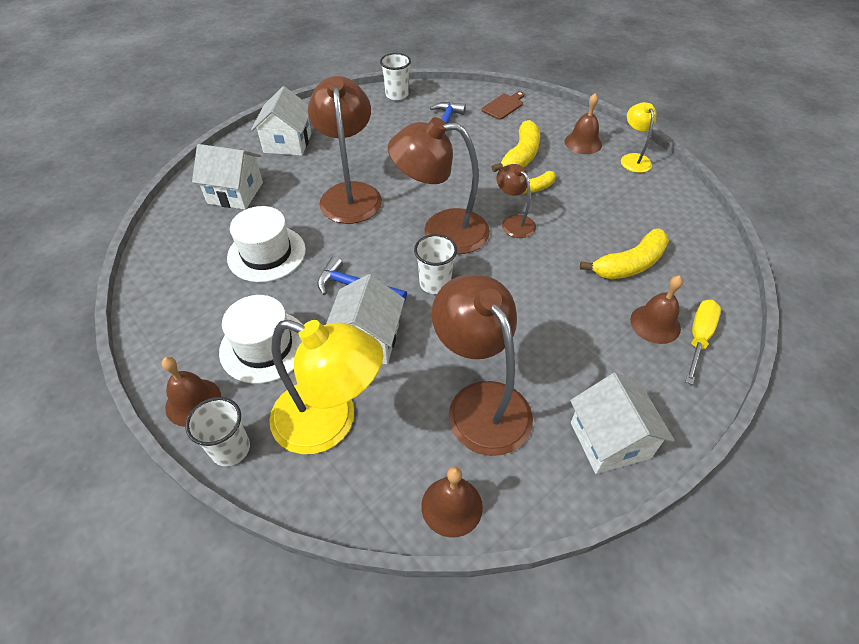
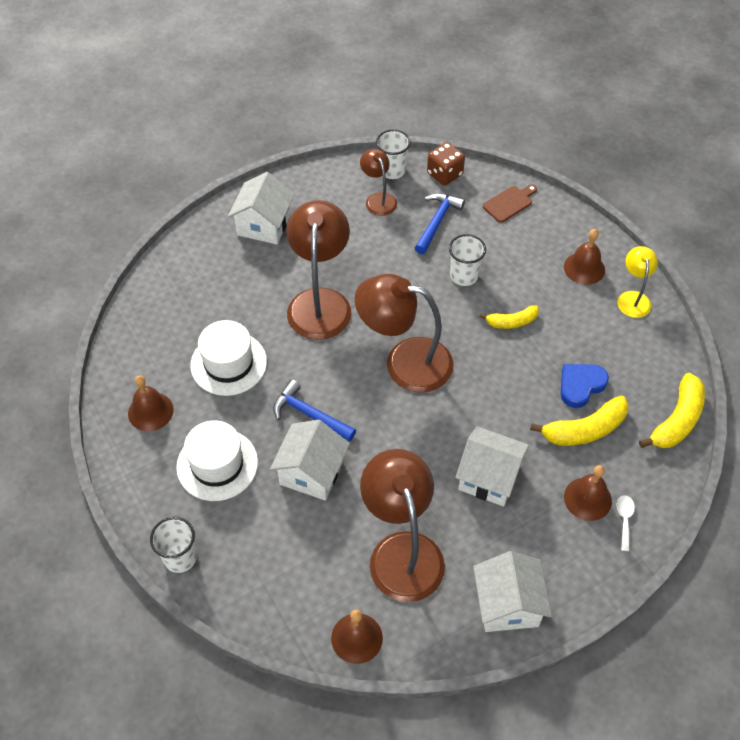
camera: 10 degrees right, 5 degrees up
(193, 402) = (151, 509): brown bell -> brown bell (150, 411)
(235, 193) = (204, 284): white house -> white house (489, 477)
(329, 423) = (266, 548): yellow lamp -> none
(435, 283) = (386, 422): white cup -> white cup (464, 276)
(442, 92) = (444, 174): none -> brown dice
(514, 222) = (481, 362): brown lamp -> brown lamp (378, 199)
(521, 156) = (510, 277): yellow banana -> yellow banana (677, 420)
(612, 229) = (580, 385): none -> blue heart
(698, 338) = (624, 520): yellow screwdriver -> white spoon

